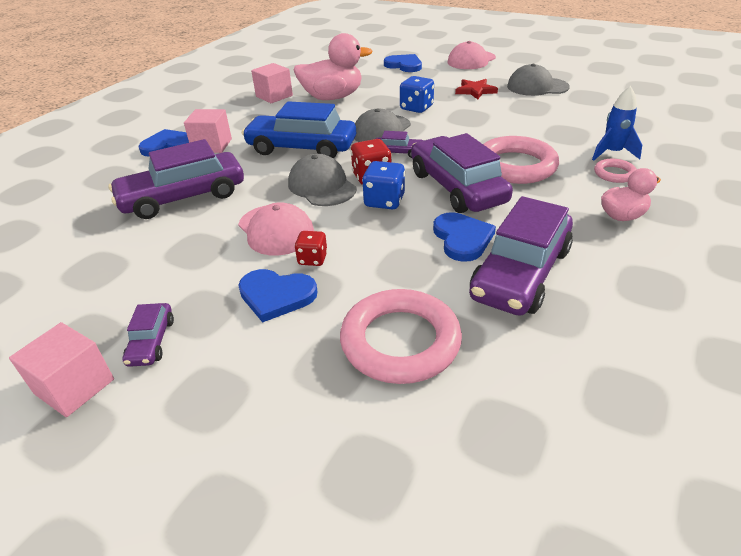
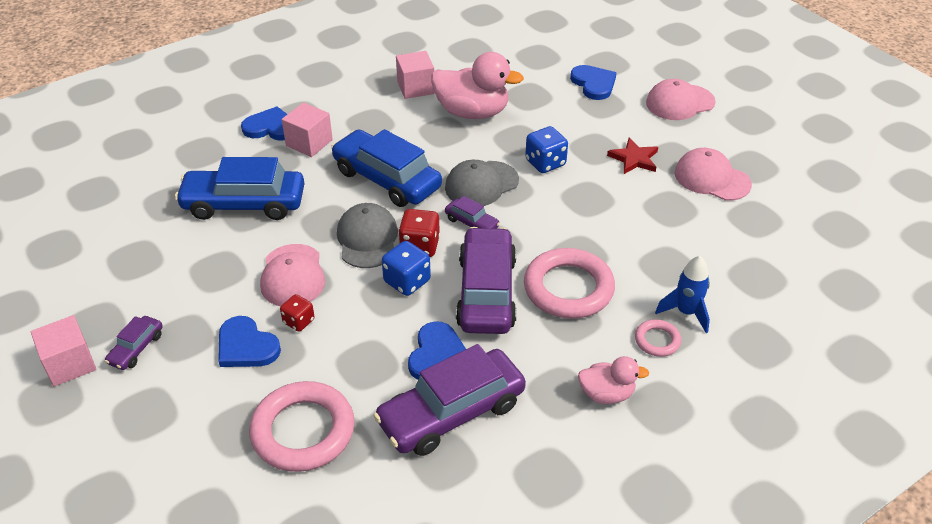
camera: 25 degrees right, 5 degrees up
(183, 197) = (244, 204): purple car -> blue car
(537, 87) = (711, 178): grey cap -> pink cap

